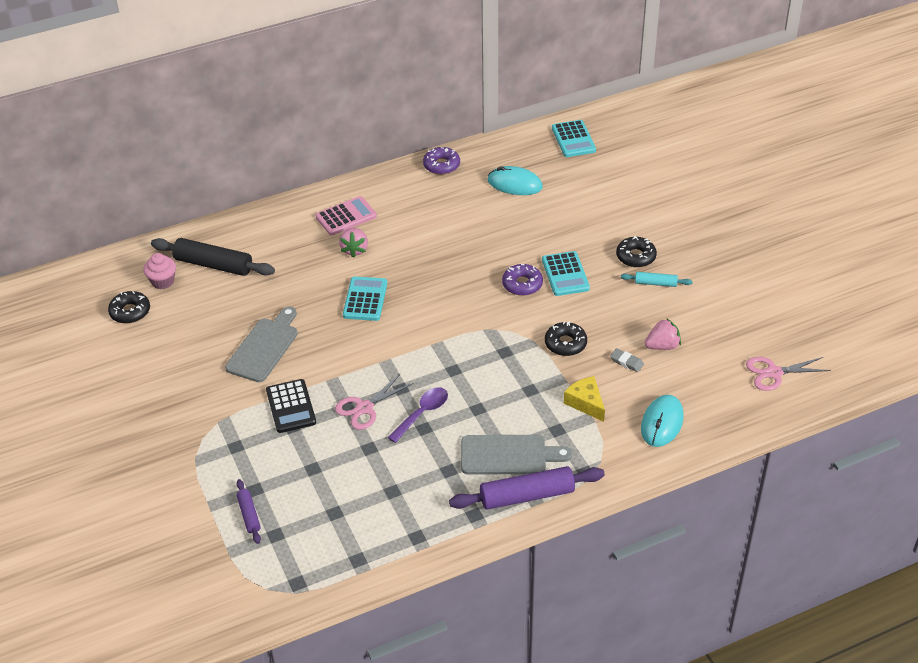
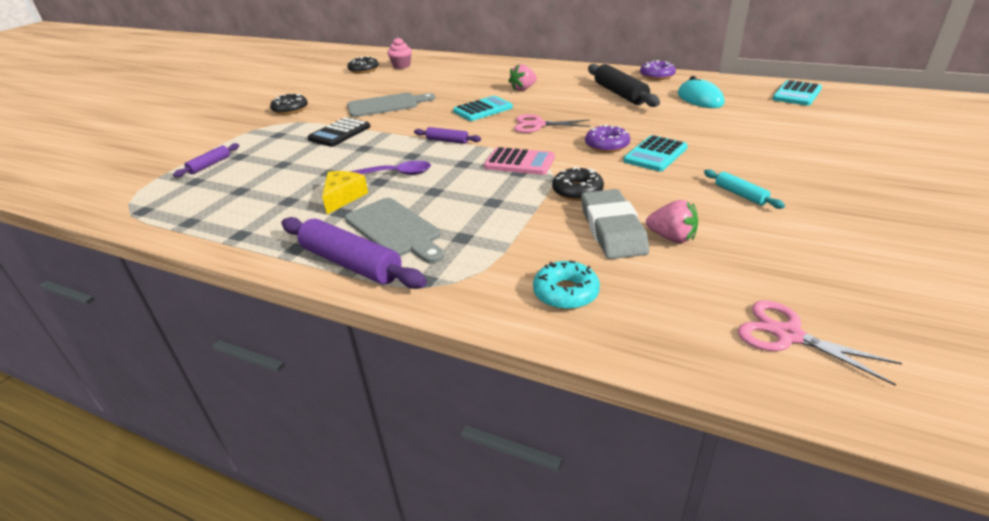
camera: 50 degrees right, 10 degrees down
(213, 265) = (437, 69): black rolling pin -> black rolling pin (620, 94)
(346, 216) = (547, 76): pink calculator -> pink calculator (519, 162)
(364, 408) = (371, 153): pink scissors -> pink scissors (538, 125)
(400, 355) = (447, 141): none -> purple rolling pin
(586, 403) = (521, 235): yellow cheese -> yellow cheese (343, 197)
(626, 362) = (612, 230): grey eraser -> grey eraser, size x2.31
(636, 257) = (747, 171): black donut -> black donut (290, 109)
(662, 423) = (565, 293): turquoise mouse -> turquoise donut

